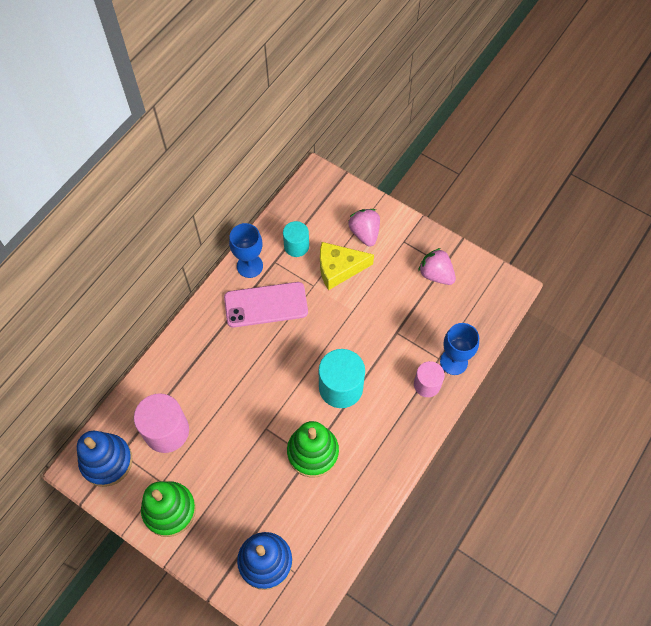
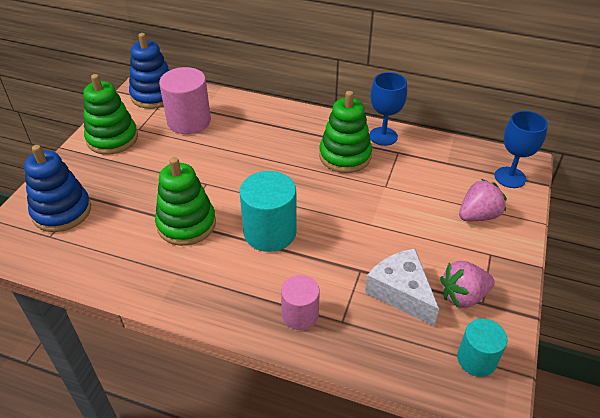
camera: 75 degrees right, 20 degrees down
(266, 305) = (345, 156): pink phone -> green stacking toy
(296, 246) = (426, 164): turquoise cylinder -> turquoise cylinder (476, 359)
(339, 268) = (418, 202): yellow cheese -> none
(423, 312) = (401, 292): none -> white cheese
(436, 274) = (463, 296): pink strawberry -> pink strawberry turned 135 degrees counterclockwise
(453, 362) = (343, 339): blue goblet -> blue goblet (510, 177)

